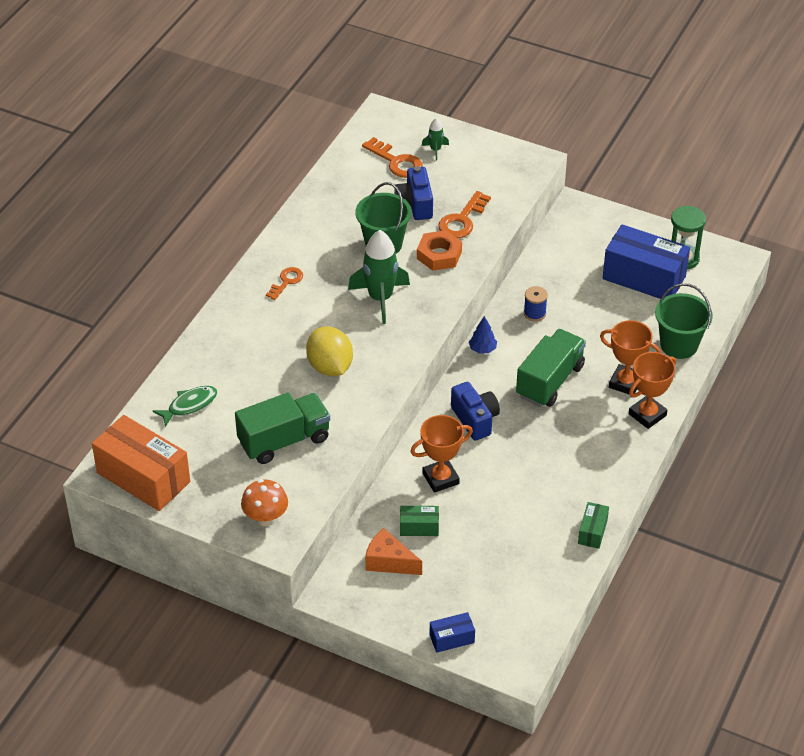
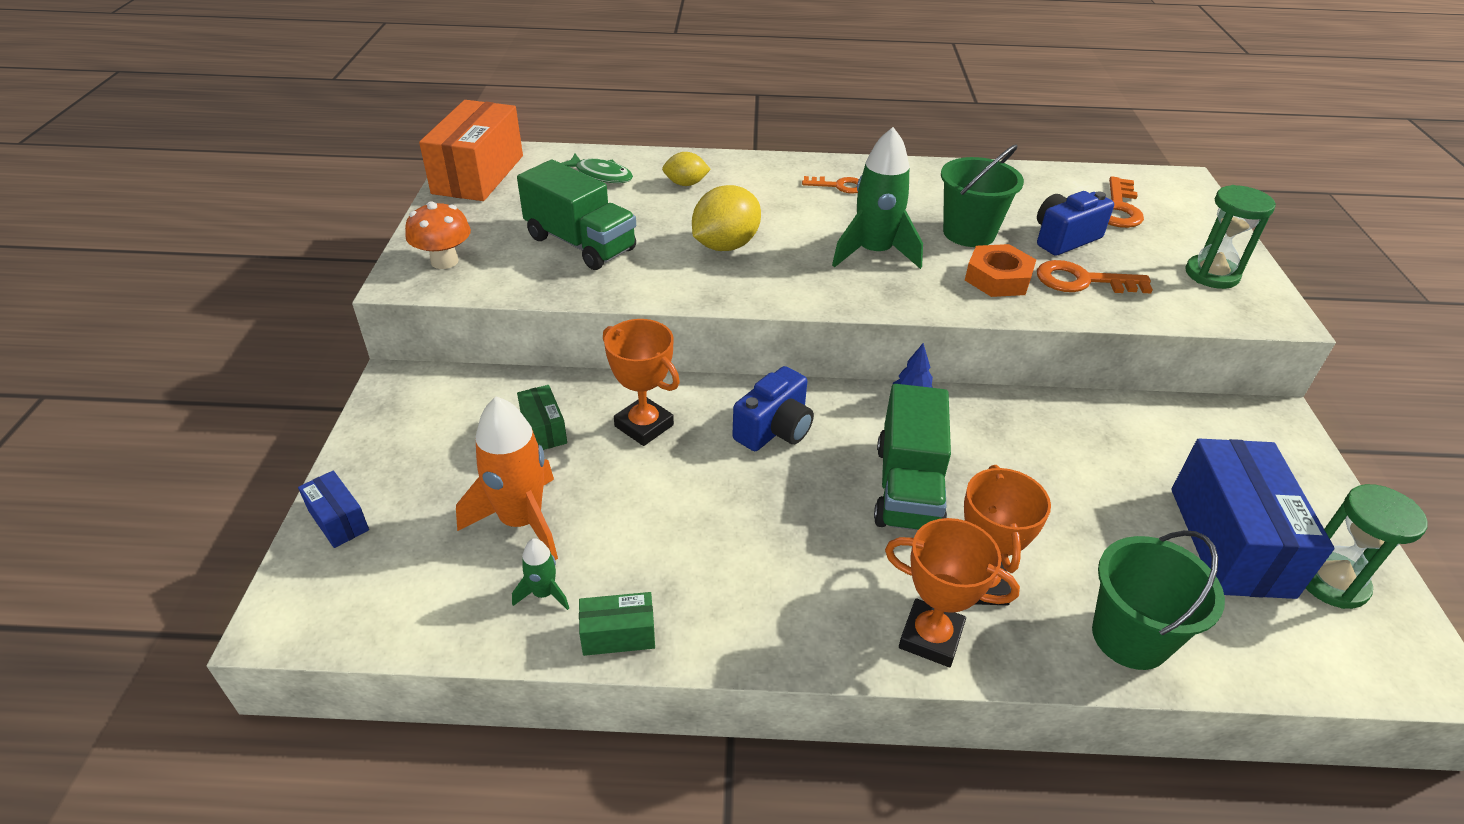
camera: 65 degrees right, 5 degrees down
(233, 361) = (686, 184): none -> yellow lemon
(389, 562) = (470, 418): orange cheese -> none
(435, 150) = (1177, 230): green rocket -> green rocket (544, 593)
(486, 163) = (1211, 274): none -> green hourglass
(494, 554) = (521, 521): none -> orange rocket
(534, 313) = (1026, 434): blue spool -> none
(550, 381) = (907, 488): green truck -> green truck turned 90 degrees clockwise

